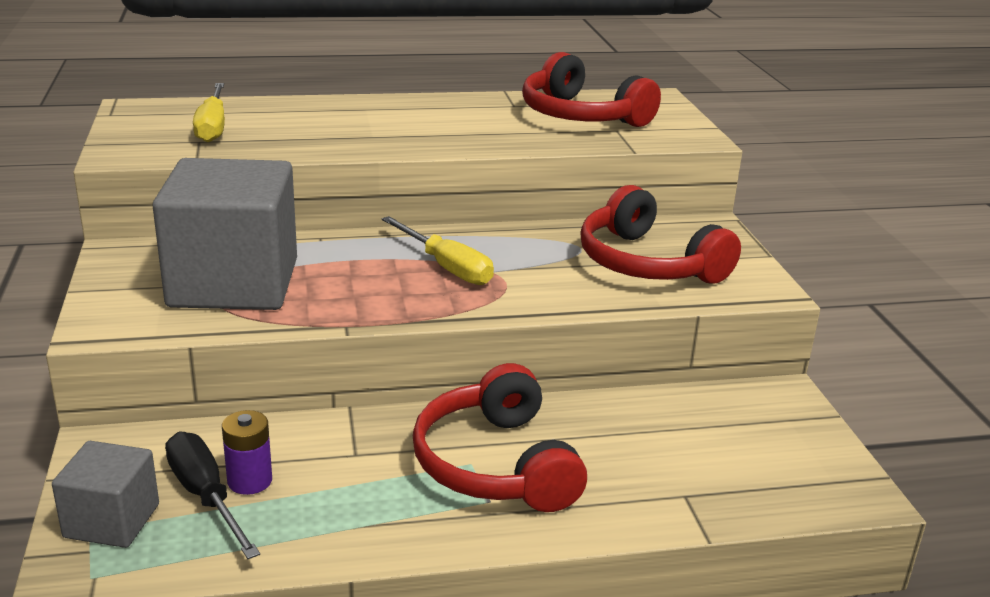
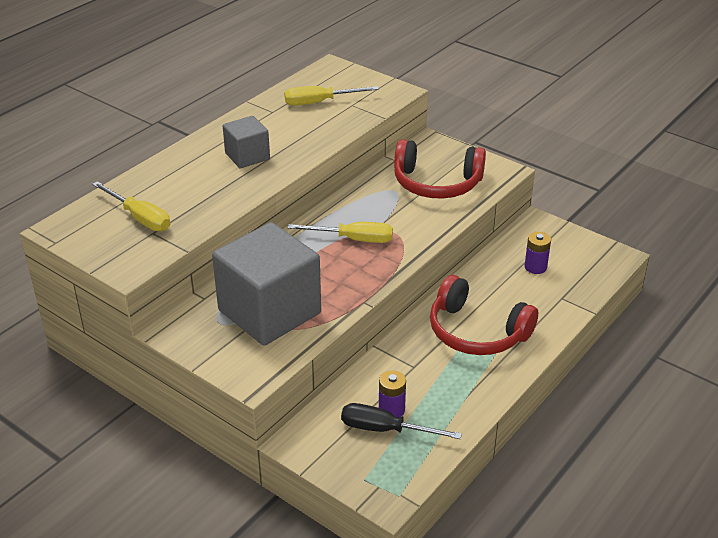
camera: 40 degrees left, 10 degrees up
(112, 521) = (365, 468): grey cube -> grey cube (247, 156)
(581, 116) = (319, 102): red headphones -> yellow screwdriver
(701, 440) = (535, 267): none -> purple battery

